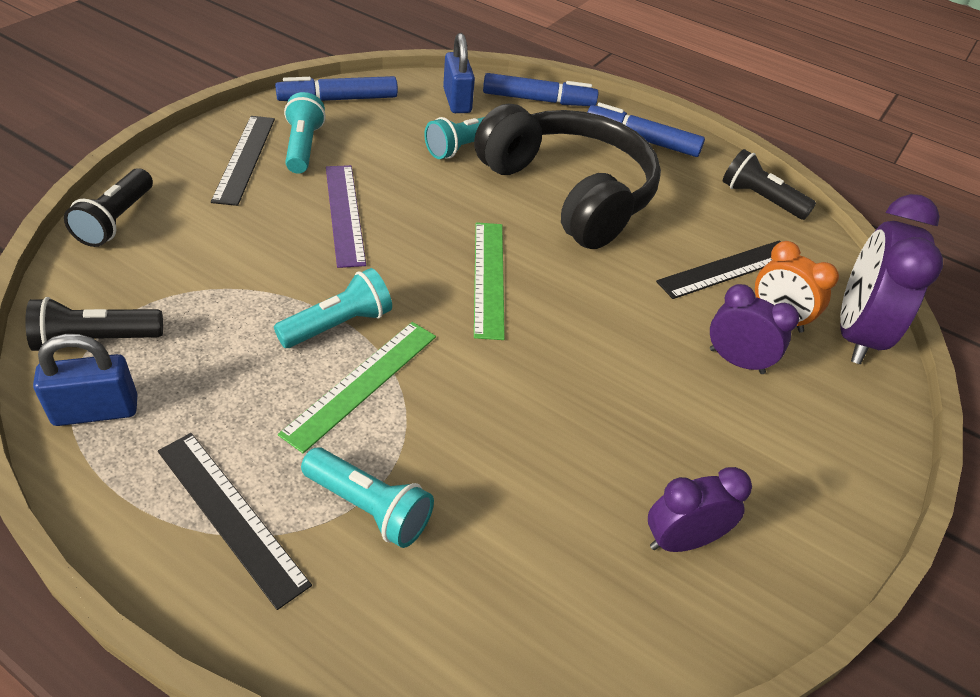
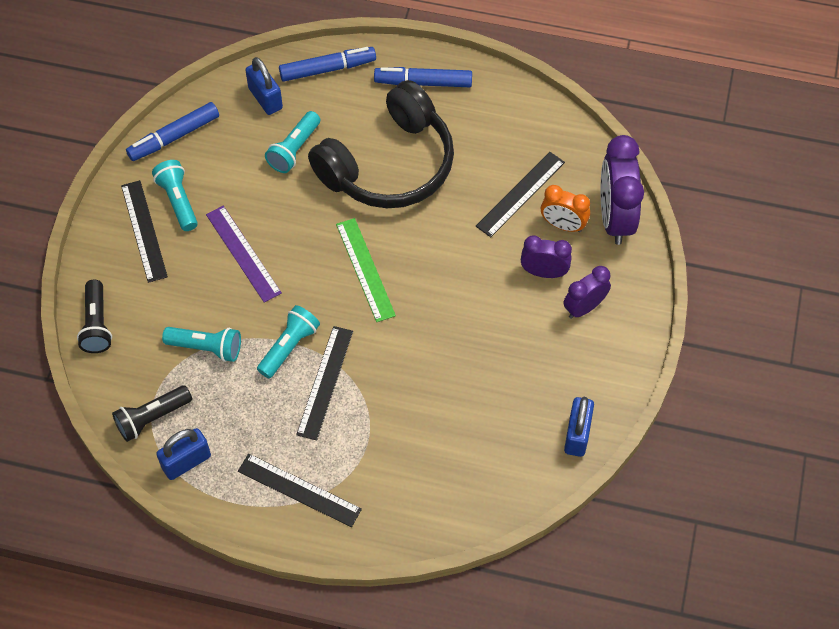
camera: 15 degrees left, 15 degrees up
(362, 383) = (325, 382): green ruler -> black ruler
(369, 507) = (369, 456): turquoise flashlight -> turquoise flashlight (206, 348)
(569, 192) = (389, 165): black headphones -> black headphones turned 105 degrees clockwise
(681, 540) = (542, 408): purple clock -> purple clock (584, 307)
(732, 606) = (577, 435): none -> blue padlock
(760, 199) = (528, 112): black flashlight -> none

